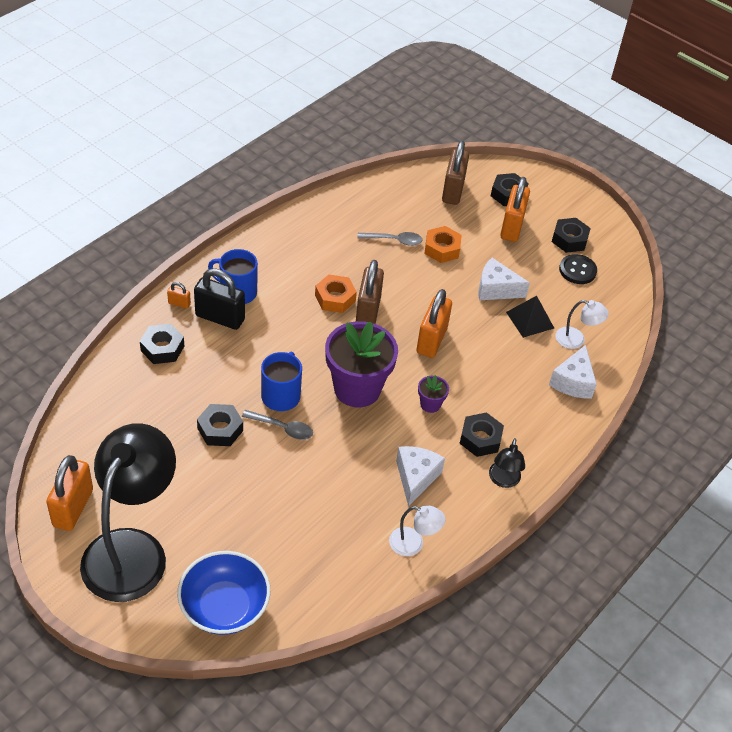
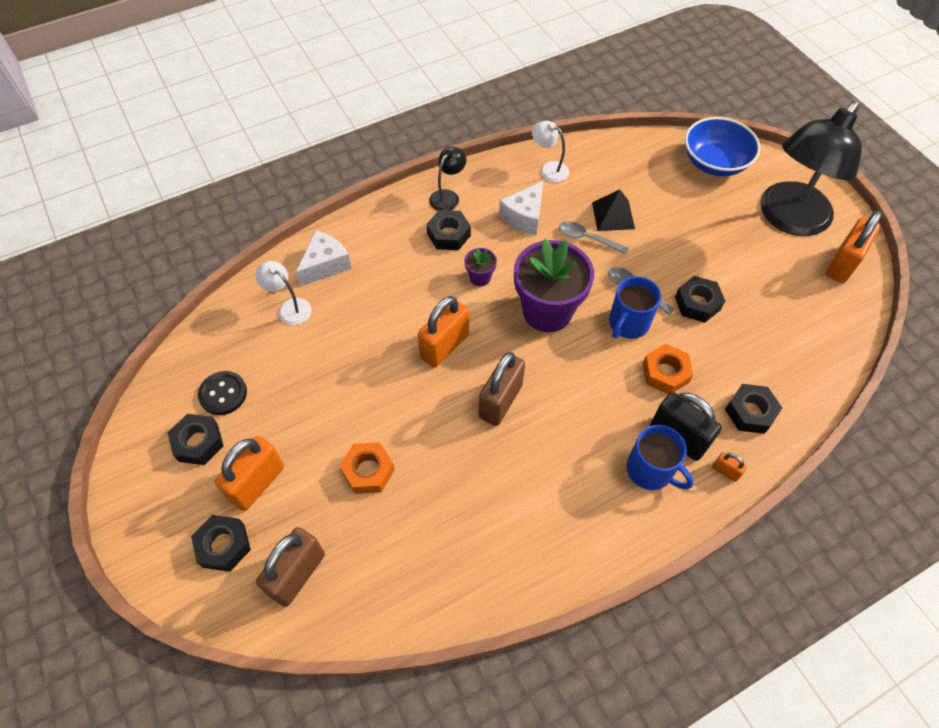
camera: 155 degrees left, 10 degrees up
(335, 298) = (532, 430): orange nut -> orange nut (665, 373)
(394, 240) = (423, 502): grey spoon -> grey spoon (587, 238)
(496, 289) = (336, 393): white cheese -> none
(530, 320) = (323, 343): black pyramid -> black pyramid (613, 215)

